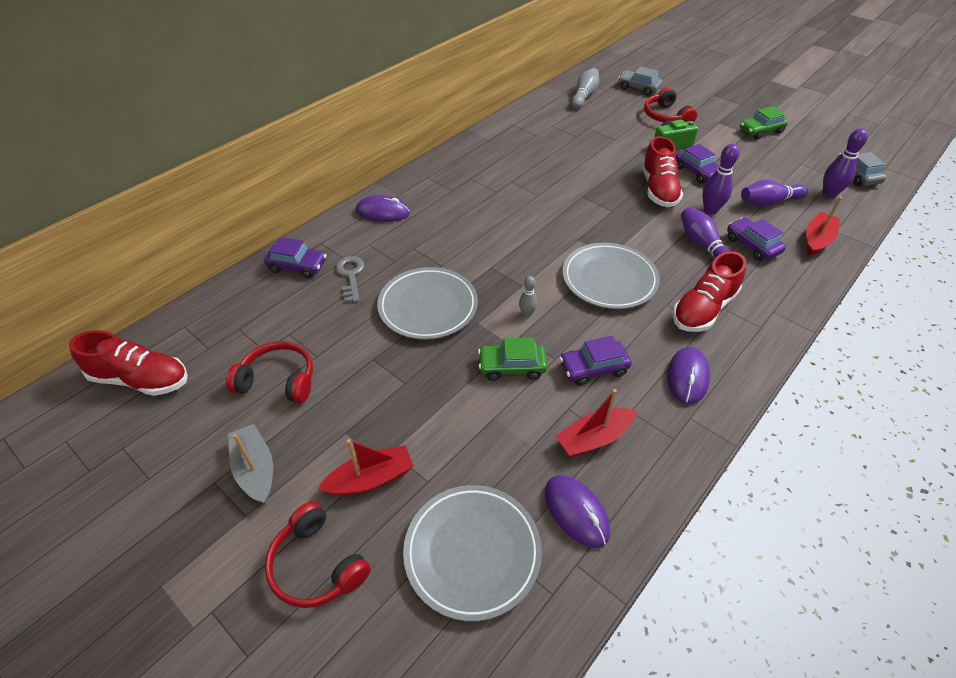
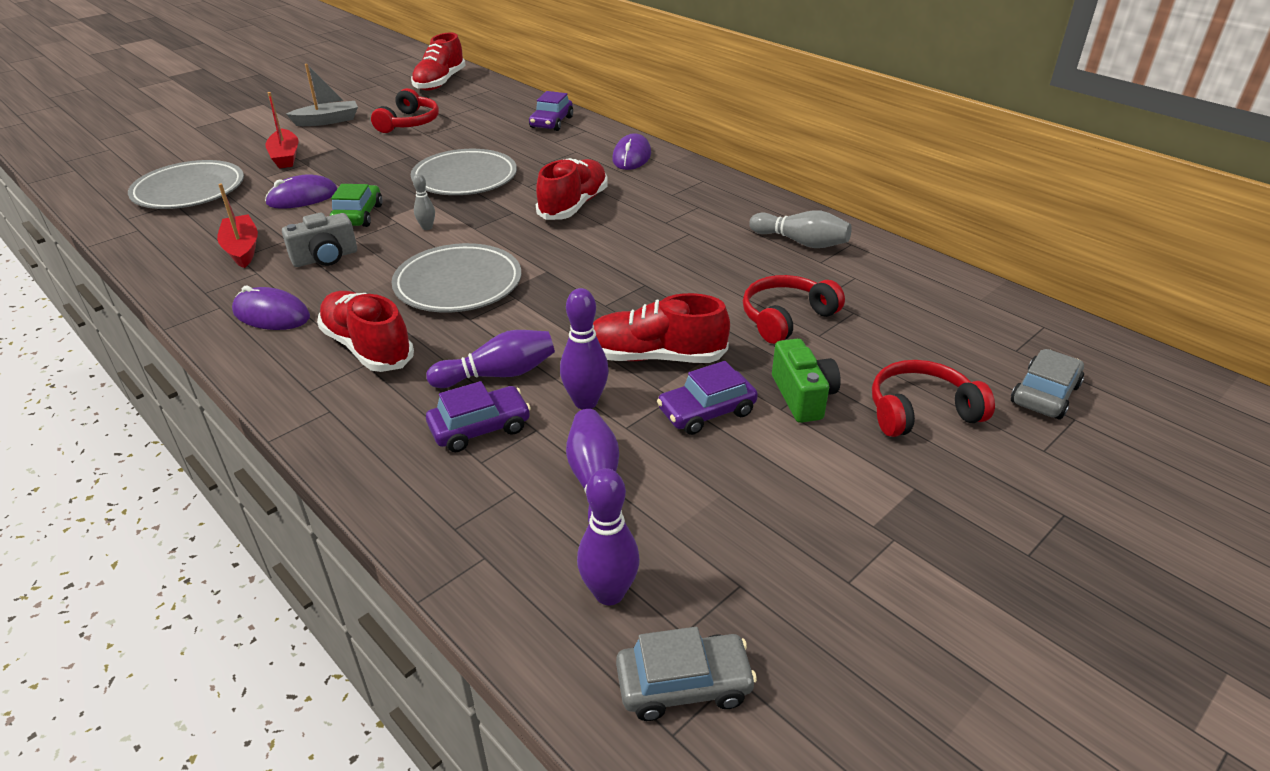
camera: 95 degrees right, 10 degrees down
(317, 565) = (233, 142): red headphones -> red headphones (786, 318)
(351, 275) = (528, 144): grey key -> none
(476, 236) = (573, 205): none -> red shoe
(576, 512) = (180, 233): purple mouse -> purple mouse (302, 197)
(584, 96) = (978, 320): grey bowling pin -> grey bowling pin (801, 242)
(593, 368) = (325, 258): purple car -> grey camera
(760, 131) = (887, 554): green car -> none
(817, 240) = (466, 517): red boat -> none

